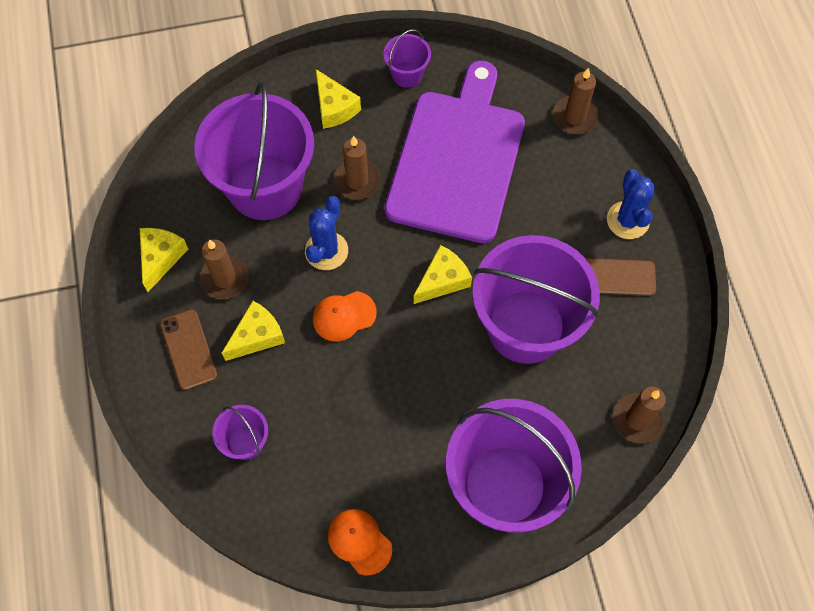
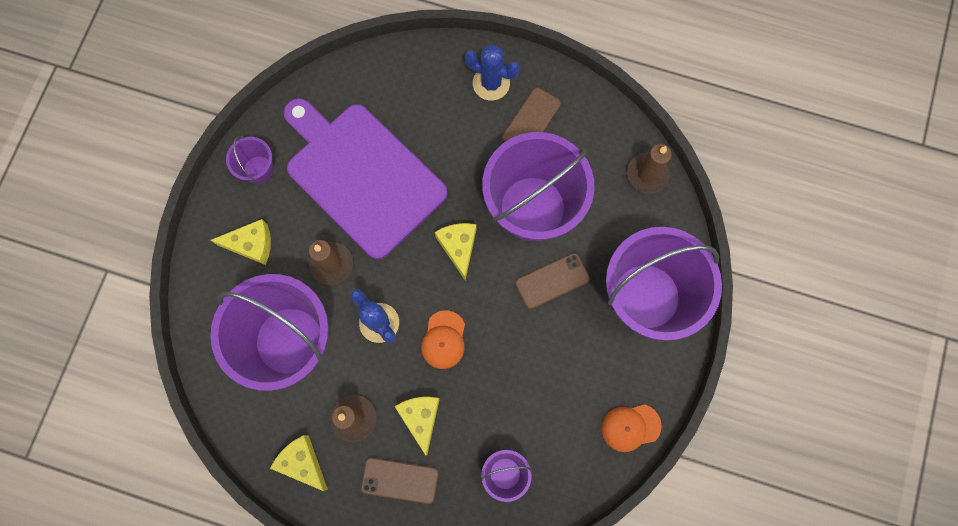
camera: 60 degrees left, 10 degrees up
(464, 384) = (552, 280): none -> brown phone
(575, 117) = (380, 66): brown candle -> none

